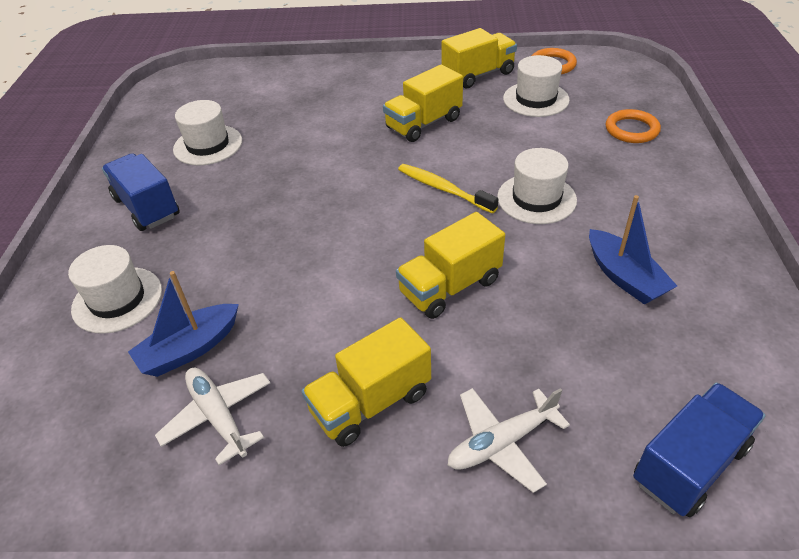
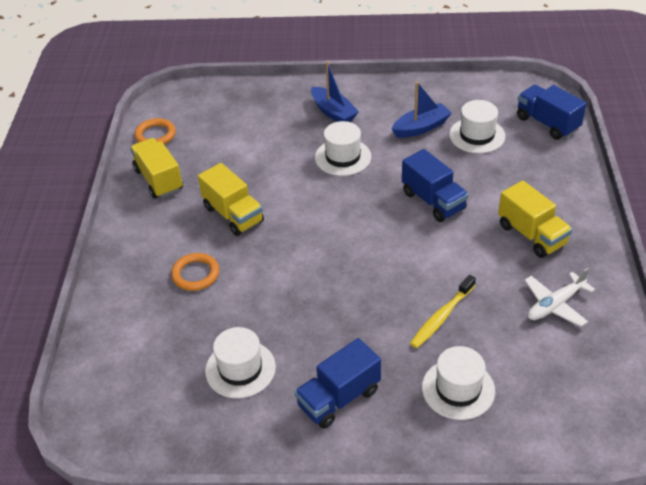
camera: 90 degrees left, 0 degrees up
(190, 349) = (502, 331): blue boat -> blue boat (333, 112)
(443, 189) = (327, 203): yellow toothbrush -> yellow toothbrush (441, 317)
(450, 287) = (433, 201): yellow truck -> blue truck
(502, 443) = (548, 183): white plane -> none
(536, 99) = (210, 148): white hat -> white hat (477, 135)
(631, 130) = (264, 105): orange ring -> orange ring (195, 274)

